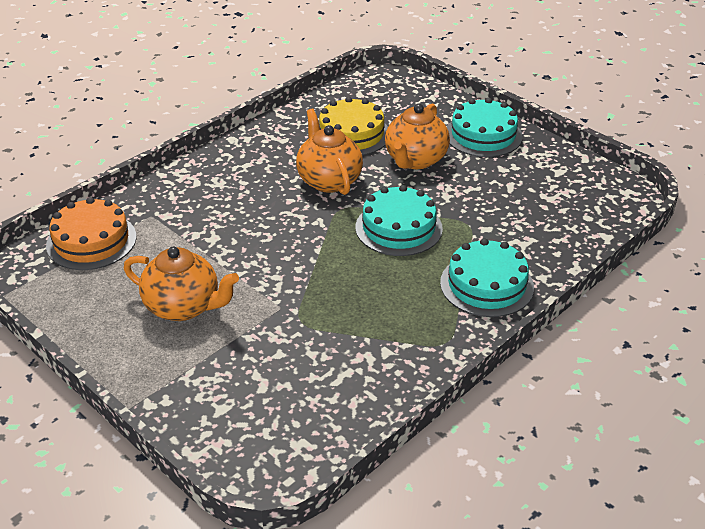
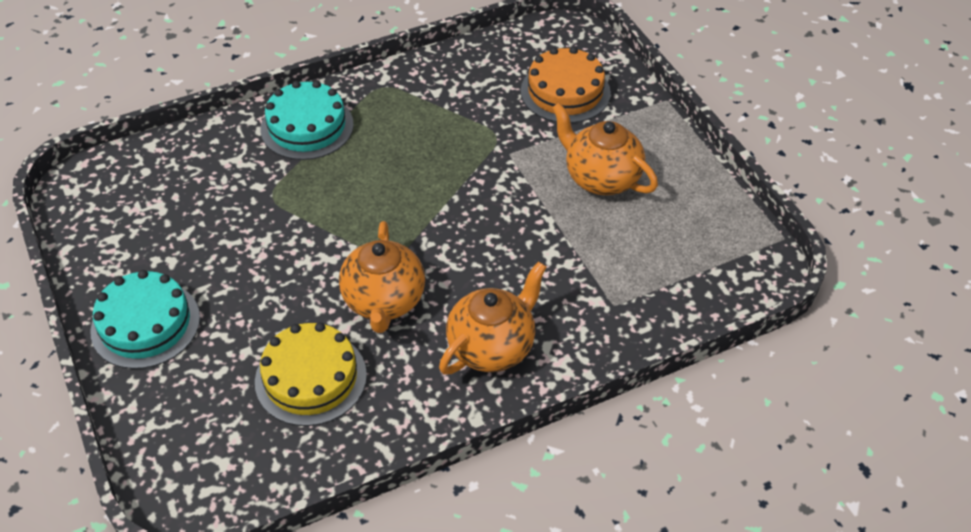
camera: 160 degrees left, 10 degrees up
(91, 241) = (688, 286): orange cake -> orange cake (565, 92)
(398, 228) = (346, 211): turquoise cake -> none
(415, 160) = (261, 305): orange teapot -> orange teapot (492, 347)

